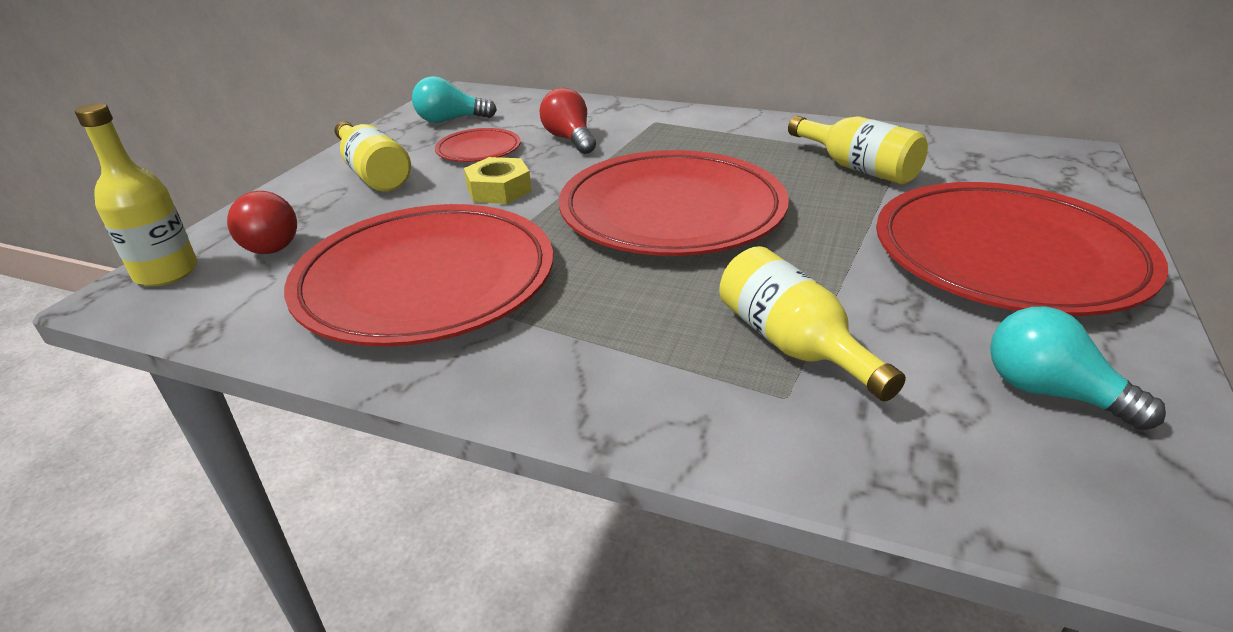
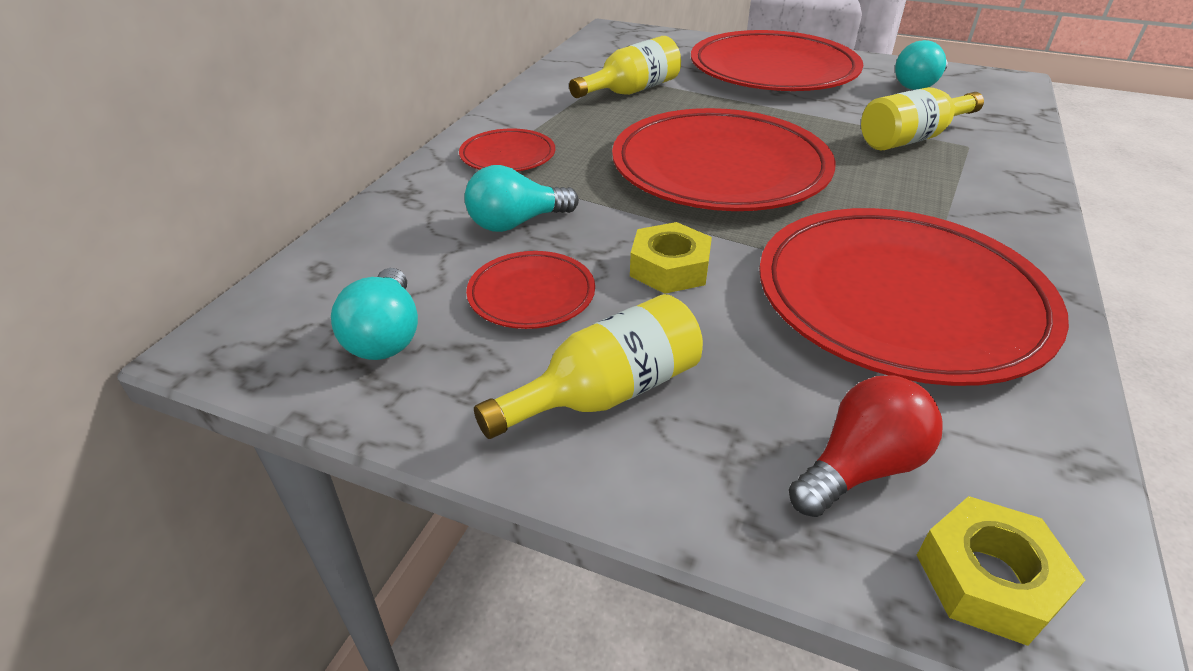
camera: 90 degrees left, 5 degrees up
(166, 272) = (988, 579): yellow bottle -> yellow nut
(570, 139) = (516, 223): red light bulb -> turquoise light bulb
(680, 128) = (508, 156): none -> red plate

